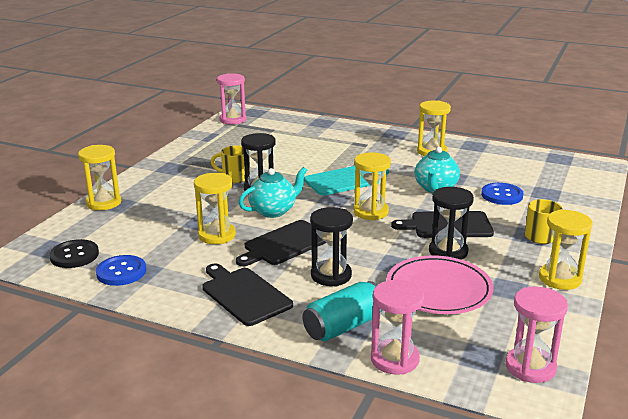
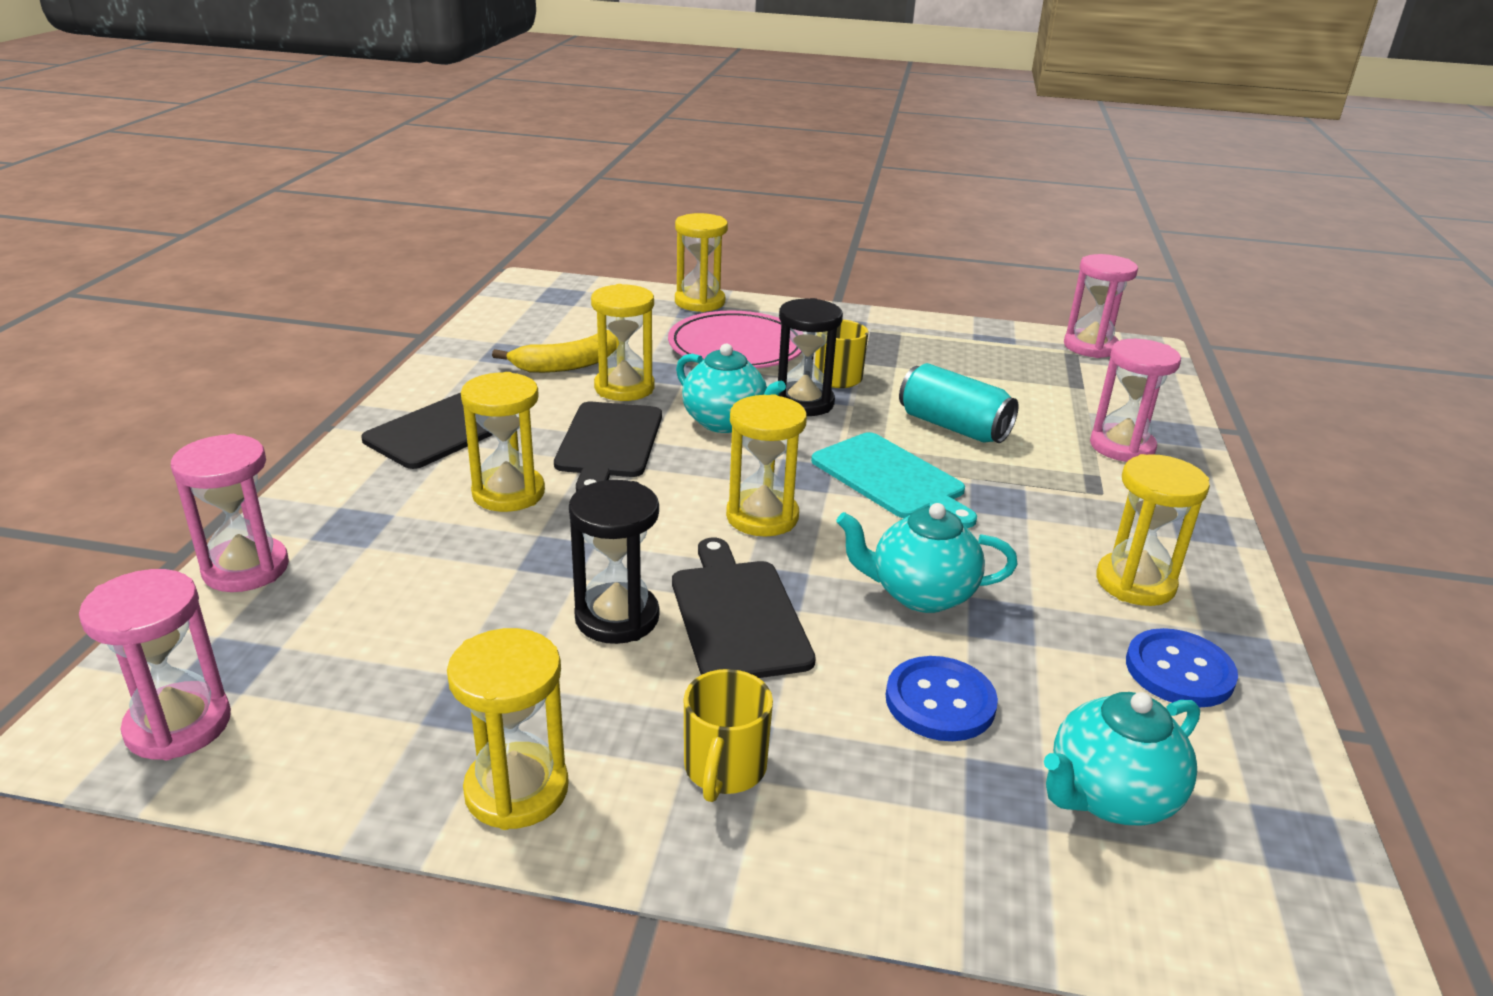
camera: 75 degrees right, 5 degrees up
(74, 255) = (545, 310): black button -> none
(121, 272) = (505, 342): blue button -> blue button (1179, 671)
(173, 250) = (569, 364): none -> yellow banana
(285, 244) = (608, 443): black cutting board -> black cutting board turned 120 degrees counterclockwise
(331, 133) = (1122, 447): none -> pink hourglass
(331, 275) = (508, 493): black hourglass -> yellow hourglass
(343, 326) = (349, 516): turquoise can -> turquoise can (953, 427)
(438, 289) = (464, 608): pink plate -> pink plate (736, 347)
(546, 179) = (1109, 797): none -> turquoise teapot

